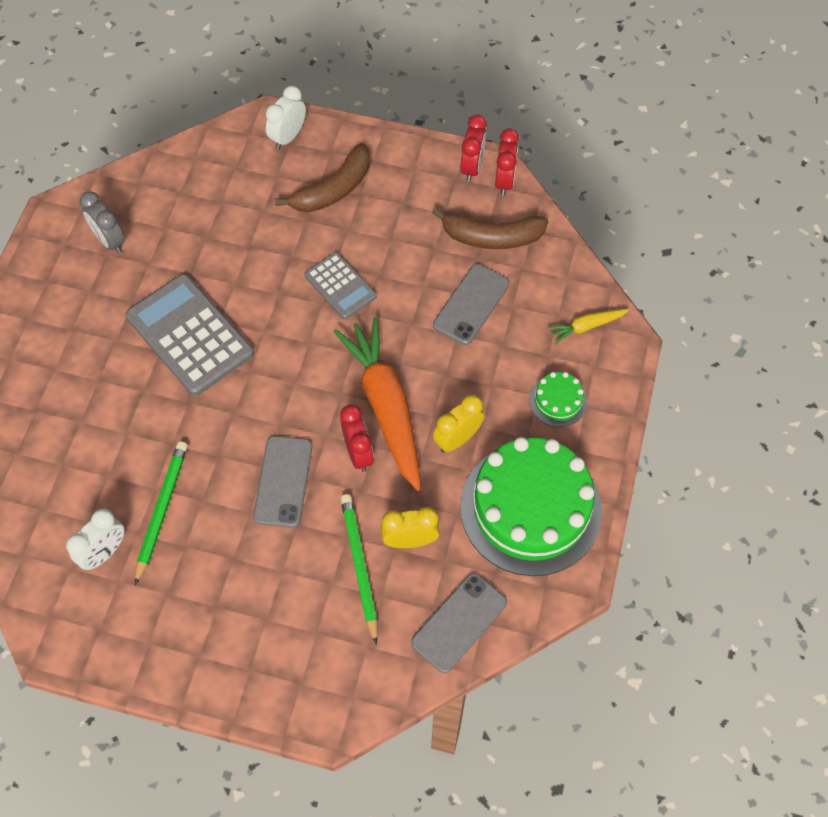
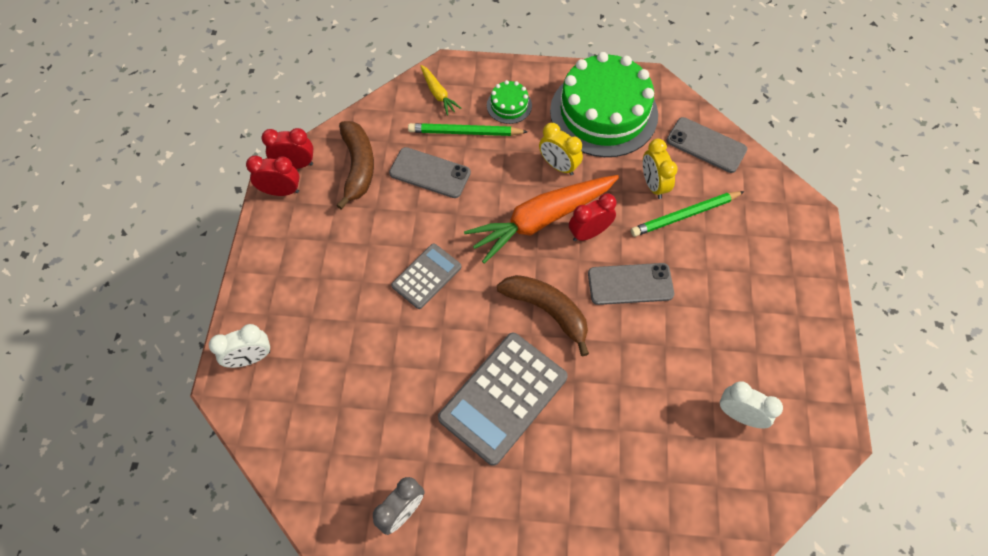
camera: 100 degrees left, 0 degrees up
(161, 510) = (685, 376): green pencil -> green pencil (465, 132)
(288, 137) = (250, 358): white clock -> white clock turned 45 degrees counterclockwise
(333, 189) = (316, 302): brown banana -> brown banana (547, 311)

